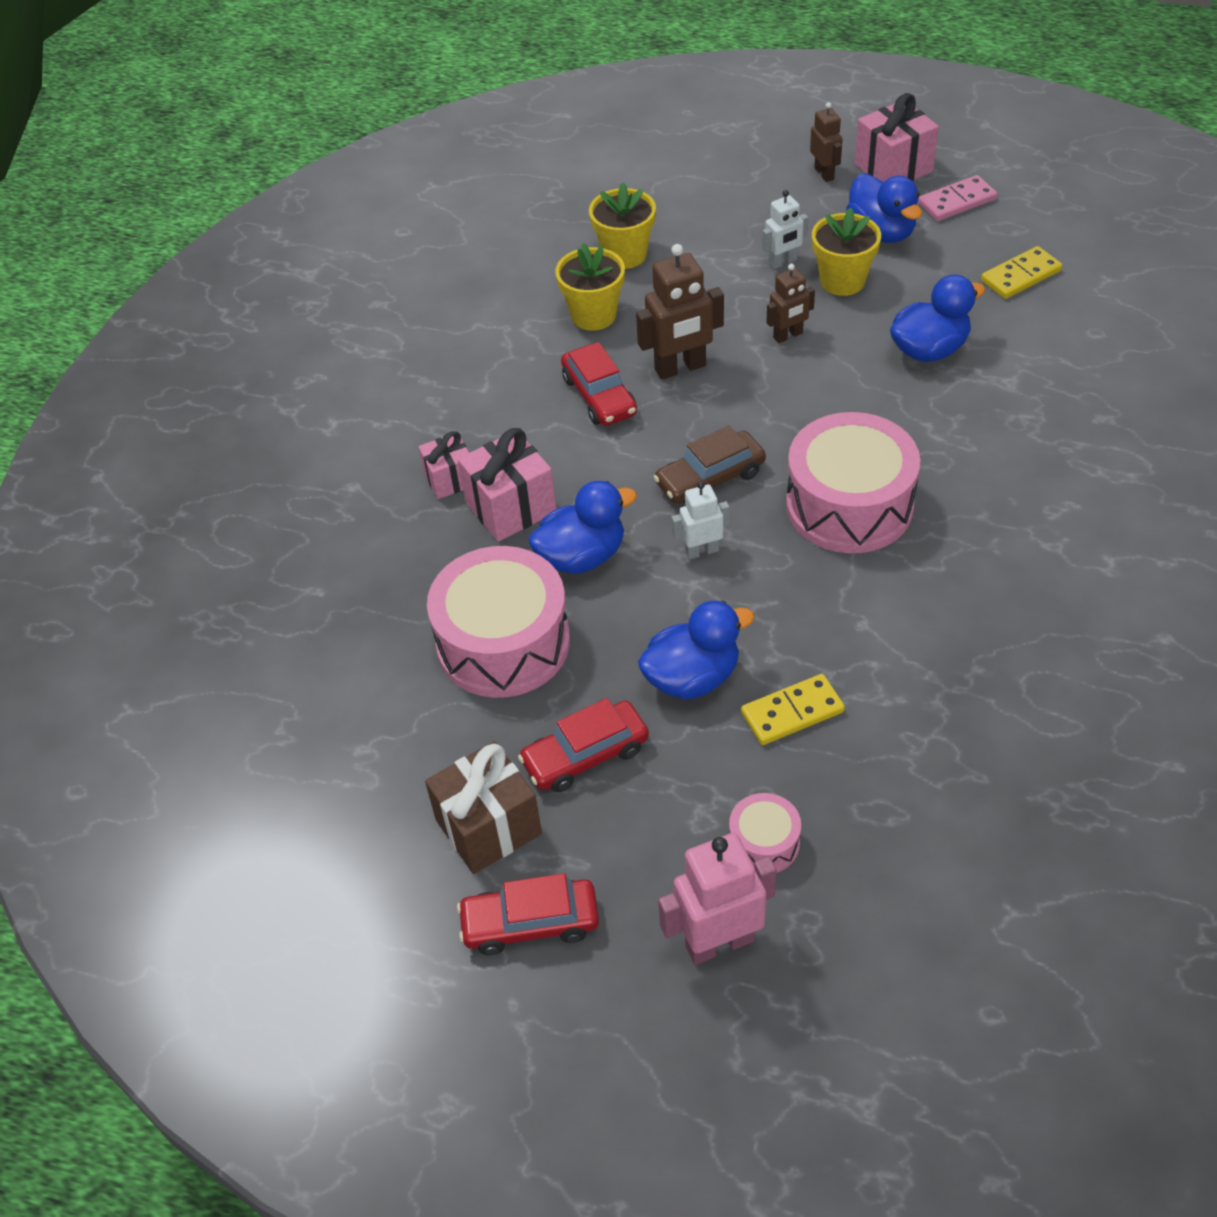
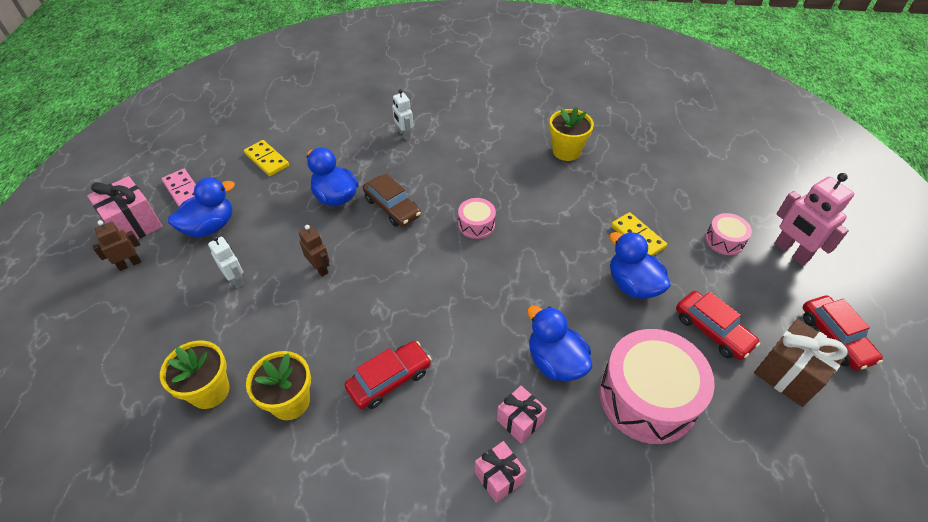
camera: 105 degrees left, 0 degrees up
(511, 507) = (519, 421): pink gift -> pink gift, size x0.63
(680, 368) = (355, 329): brown robot -> none
(701, 551) = (532, 293): white robot -> white robot (404, 134)
(710, 478) = (466, 296): brown car -> brown car (392, 207)
(842, 281) = (262, 243): yellow flower pot -> yellow flower pot (566, 151)
(849, 505) = (476, 224): pink drum -> pink drum, size x0.47

